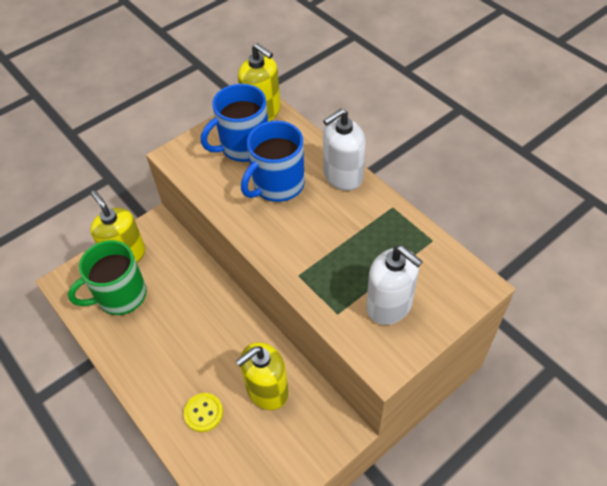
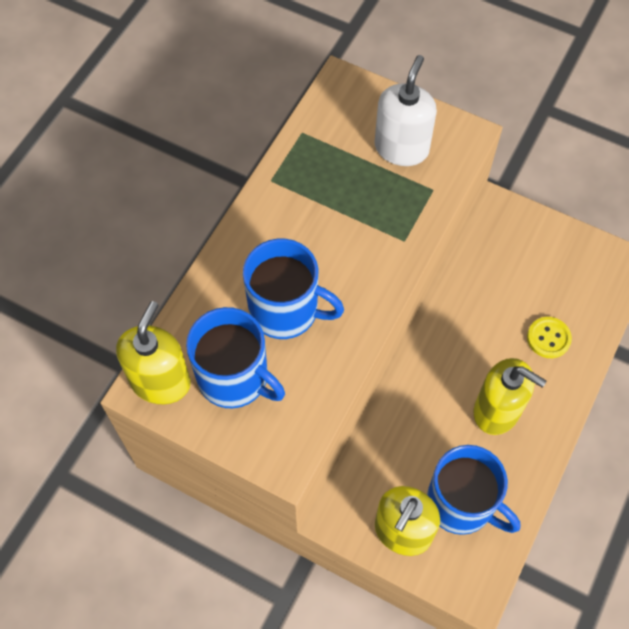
camera: 115 degrees left, 10 degrees up
(120, 295) = (461, 503): green mug -> blue mug
(267, 390) = (494, 289): yellow soap dispenser -> yellow soap dispenser (497, 411)
(342, 176) = (243, 244): white soap dispenser -> none

